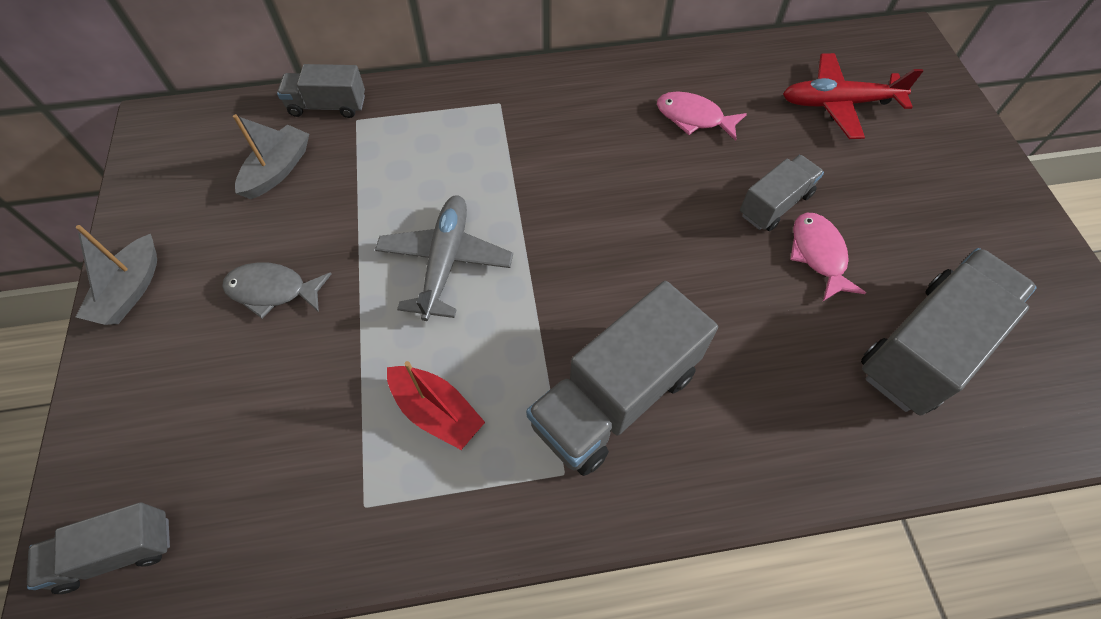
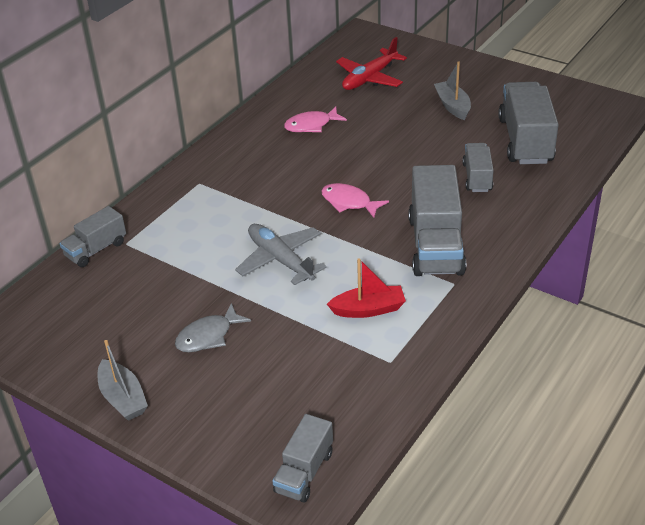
camera: 45 degrees left, 20 degrees down
(278, 170) = (117, 294): grey boat -> grey boat (453, 106)
(775, 204) = (398, 133): grey truck -> grey truck (477, 177)
(818, 255) = (442, 139): pink fish -> pink fish (349, 202)

